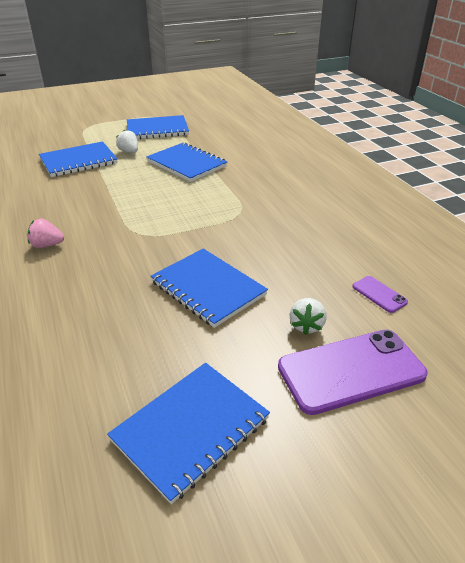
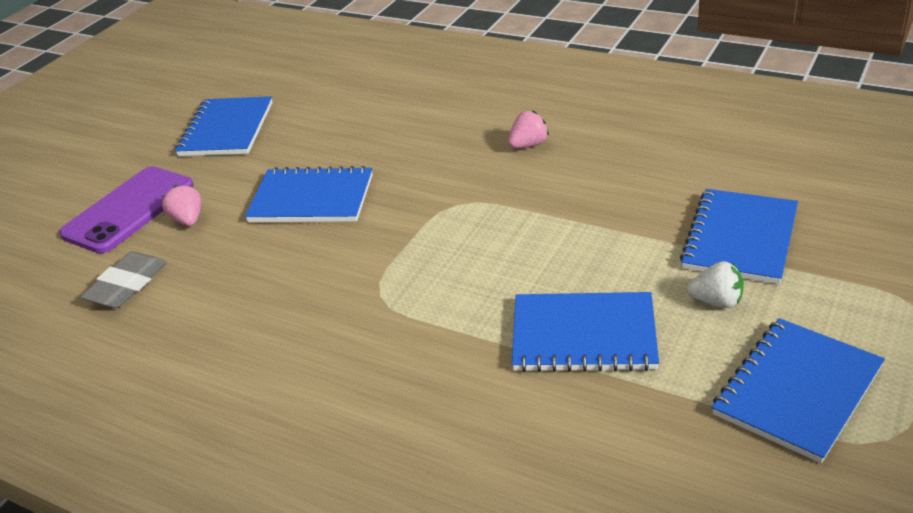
camera: 145 degrees right, 0 degrees up
(306, 325) = (188, 220): white strawberry -> pink strawberry
(379, 294) = (127, 285): purple phone -> grey eraser

